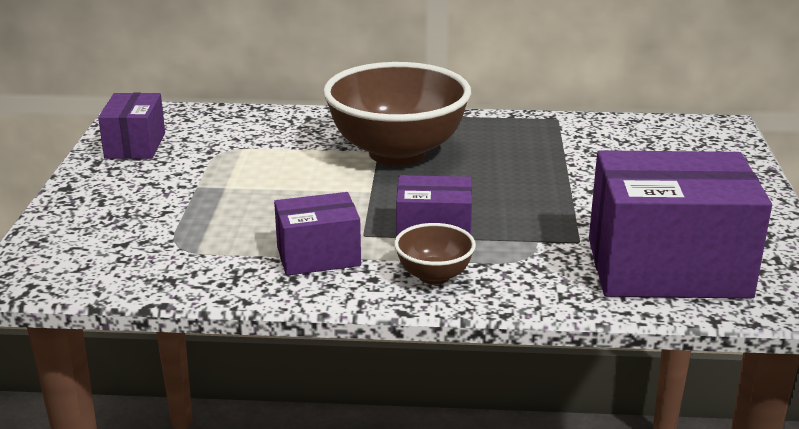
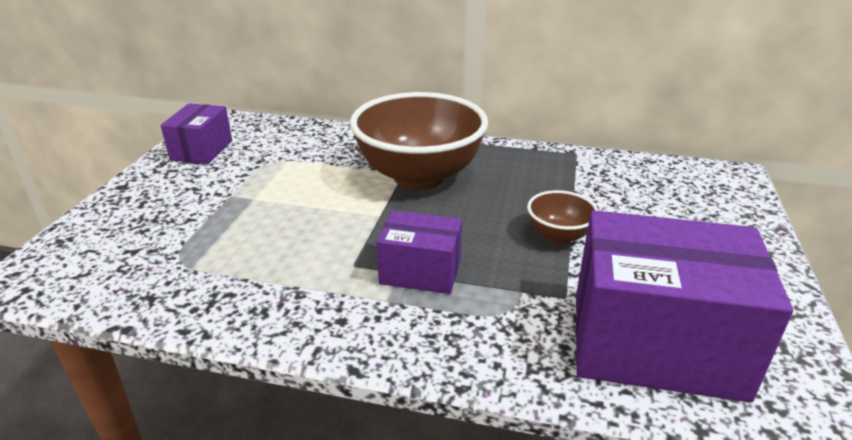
camera: 10 degrees right, 5 degrees up
(318, 256) = (300, 286): purple box -> none
(434, 276) = (403, 324): brown bowl -> brown bowl (558, 236)

